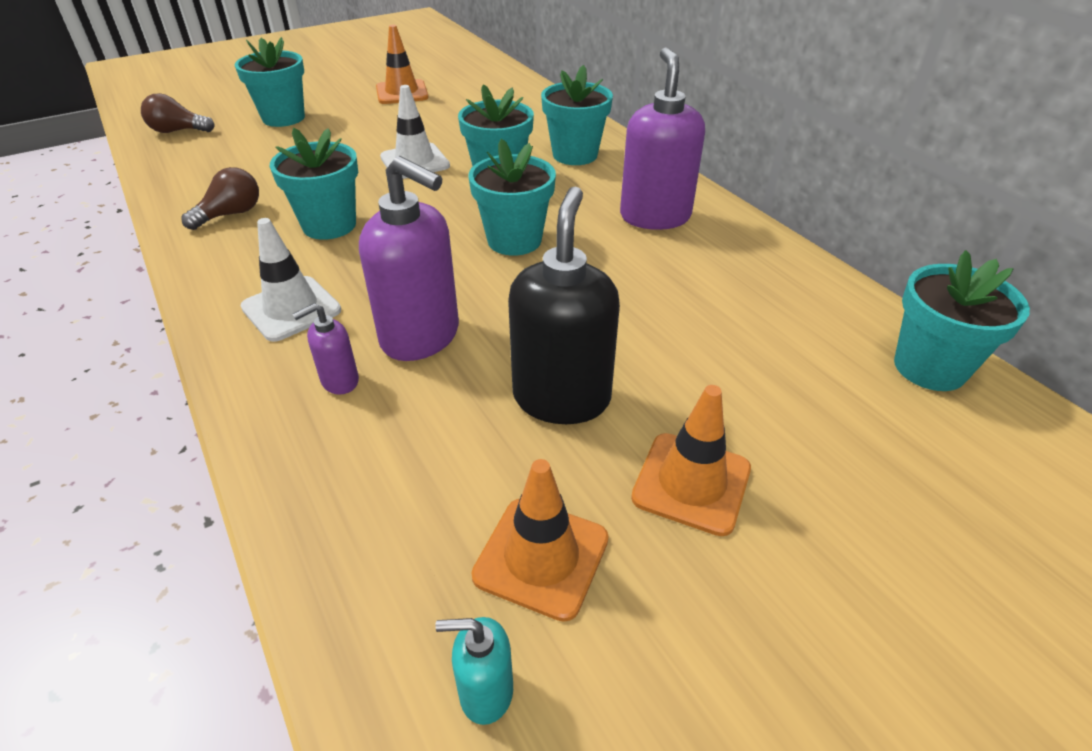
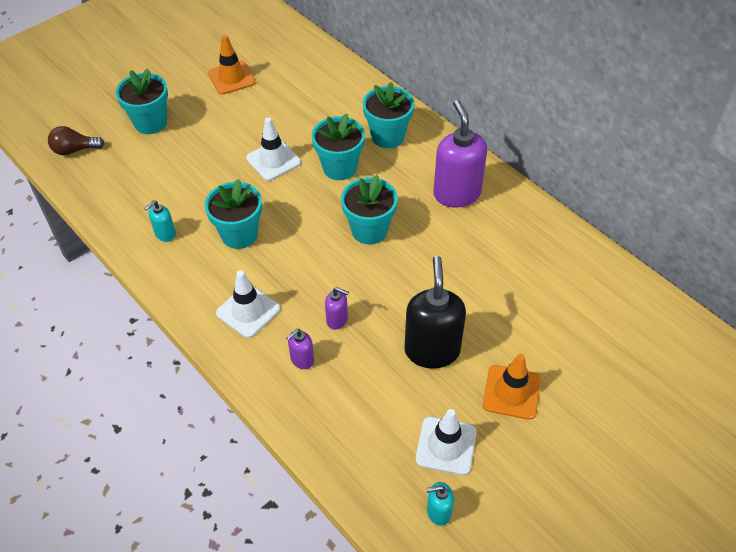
camera: 10 degrees left, 10 degrees up
(231, 214) = (165, 234): brown light bulb -> turquoise soap dispenser
(421, 336) = (337, 320): purple soap dispenser -> purple soap dispenser, size x0.48
(541, 557) = (446, 445): orange traffic cone -> white traffic cone
(929, 367) = (631, 296): turquoise flower pot -> none

